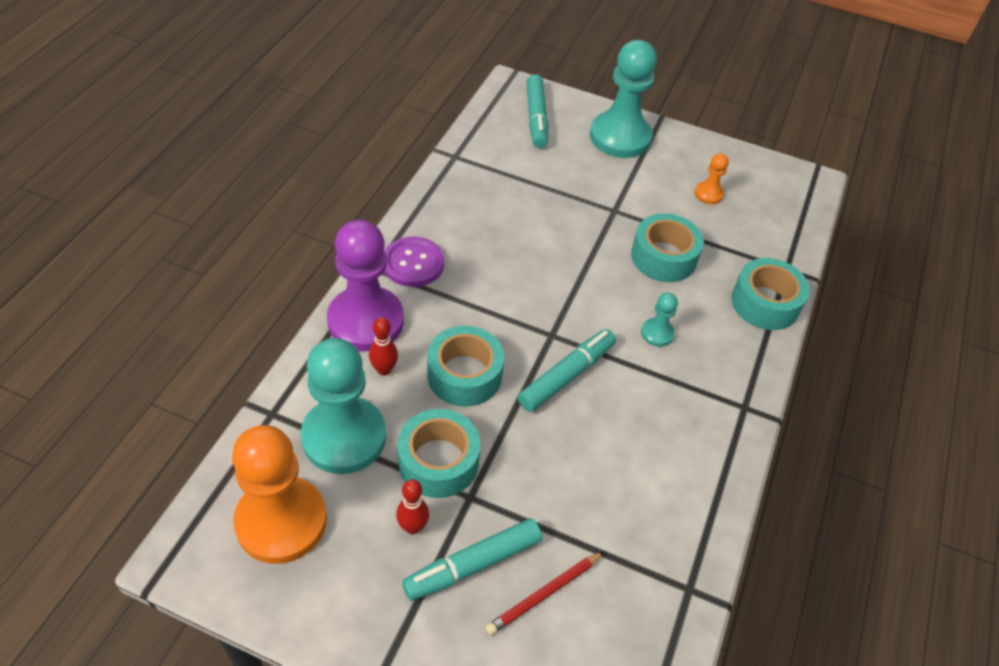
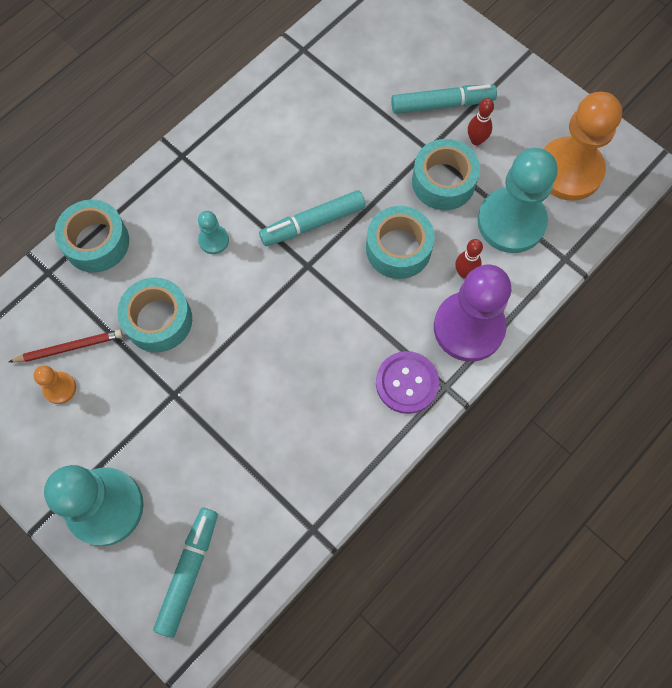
camera: 155 degrees left, 20 degrees up
(544, 594) = (401, 73): red pencil -> red pencil (69, 347)

